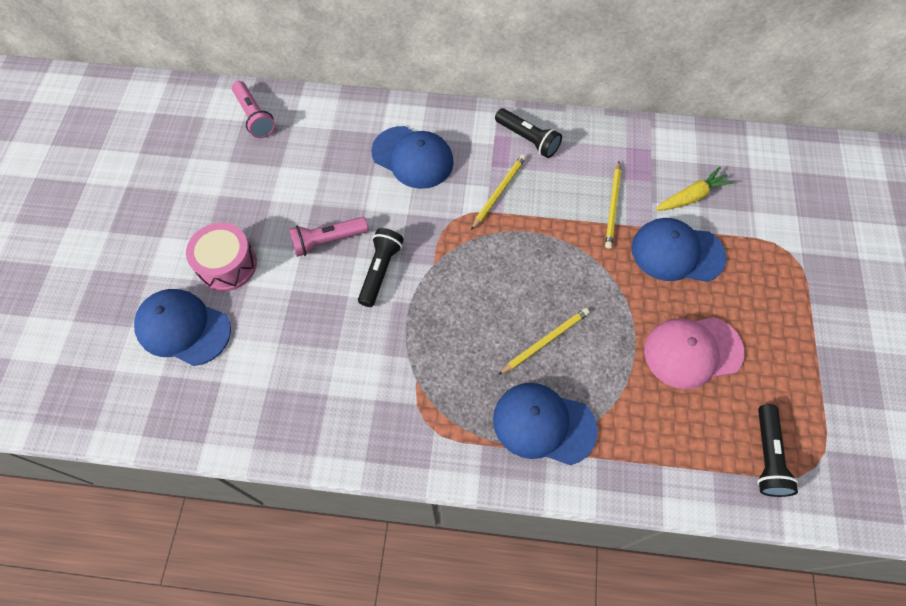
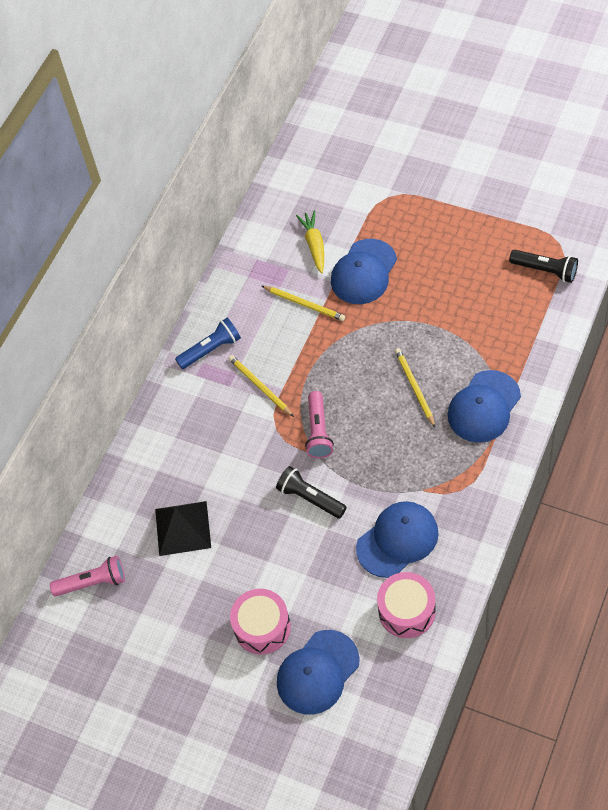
camera: 65 degrees left, 5 degrees down
(264, 399) = (406, 611): none -> pink drum
(323, 170) = (183, 528): none -> black pyramid
(327, 241) = (264, 536): pink flashlight -> pink flashlight (318, 431)
(413, 157) = (196, 448): blue cap -> blue cap (397, 540)
(528, 139) = (211, 349): black flashlight -> blue flashlight
(692, 351) = (452, 290): pink cap -> none

